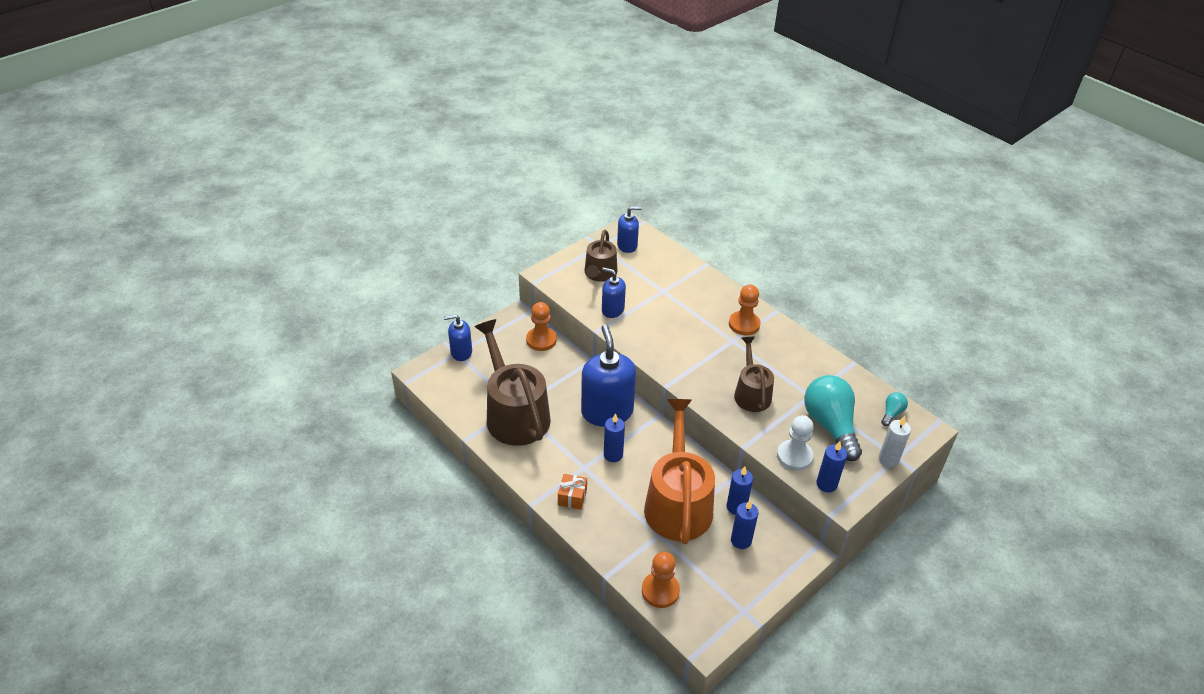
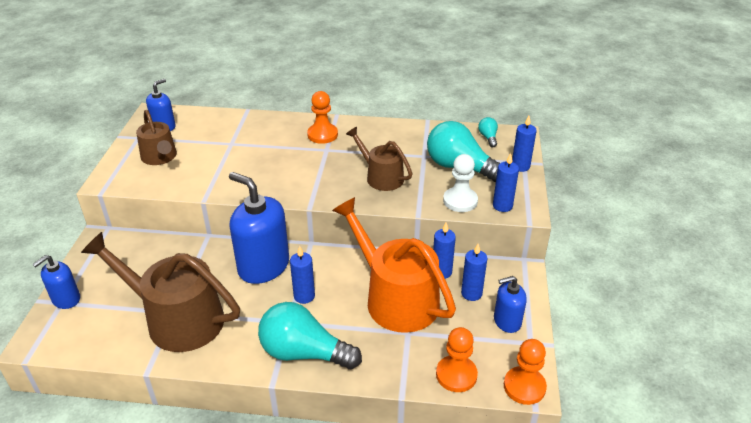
camera: 40 degrees left, 5 degrees down
(541, 340) = (142, 245): orange pawn -> orange pawn (524, 386)
(572, 497) = (304, 353): orange gift -> turquoise light bulb
(612, 310) = (201, 177): blue soap dispenser -> blue soap dispenser (507, 321)
(888, 459) = (520, 166): white candle -> blue candle

